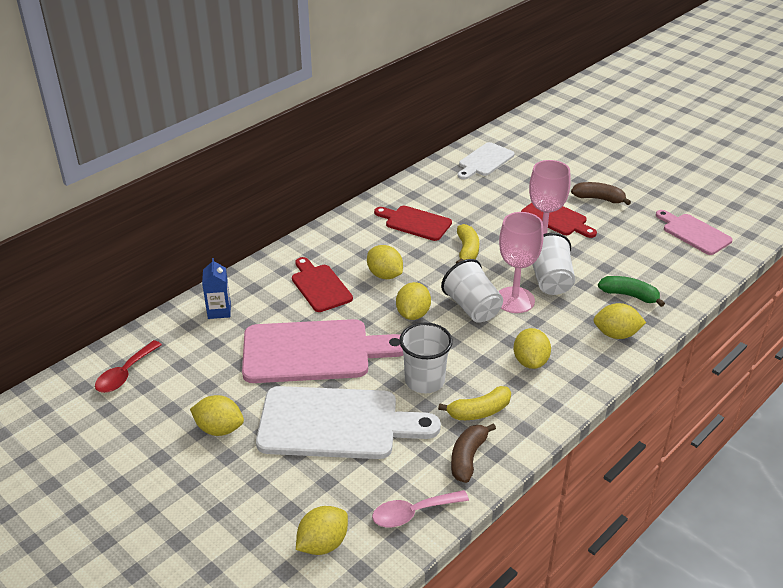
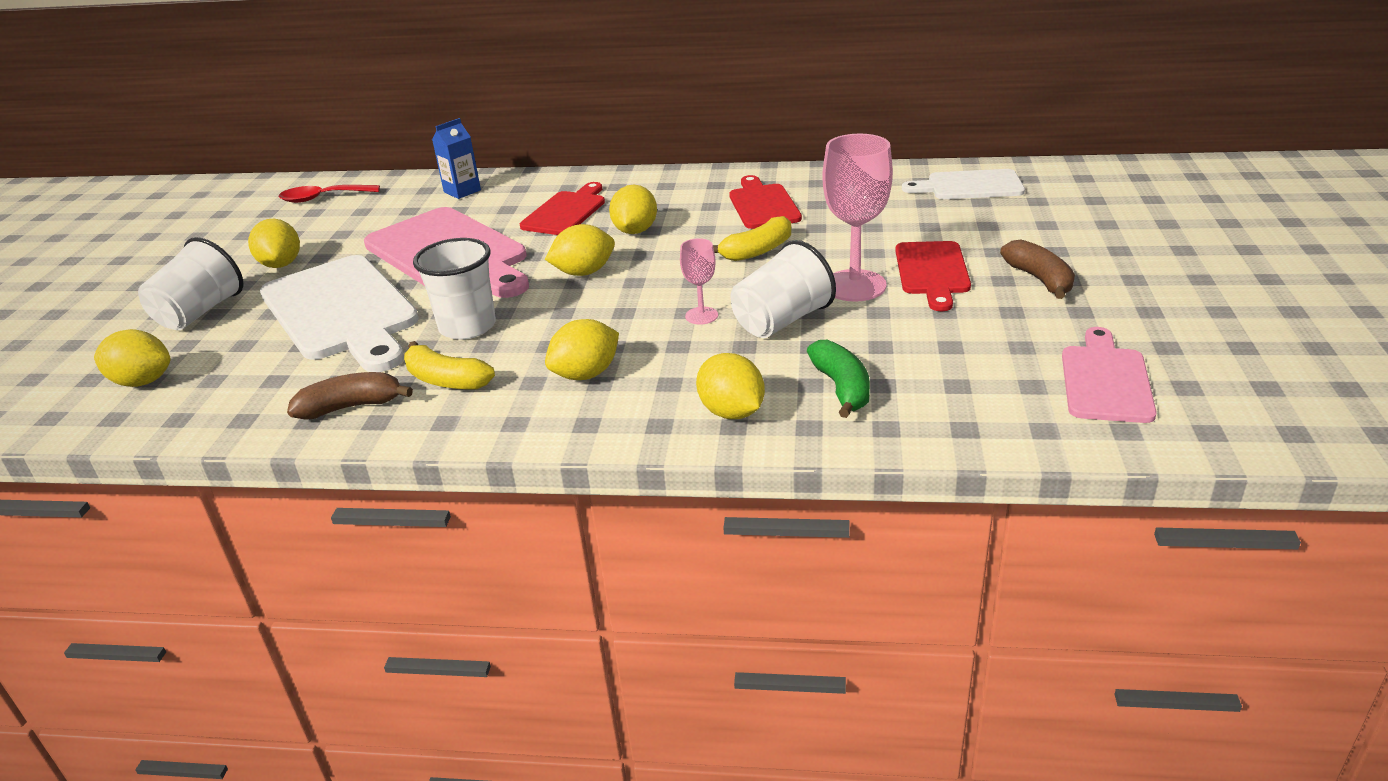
camera: 55 degrees right, 5 degrees down
(413, 513) = (225, 411): pink spoon -> none
(472, 308) = (646, 298): white cup -> white cup (200, 313)
(514, 300) = (701, 316): pink goblet -> pink goblet, size x0.52

